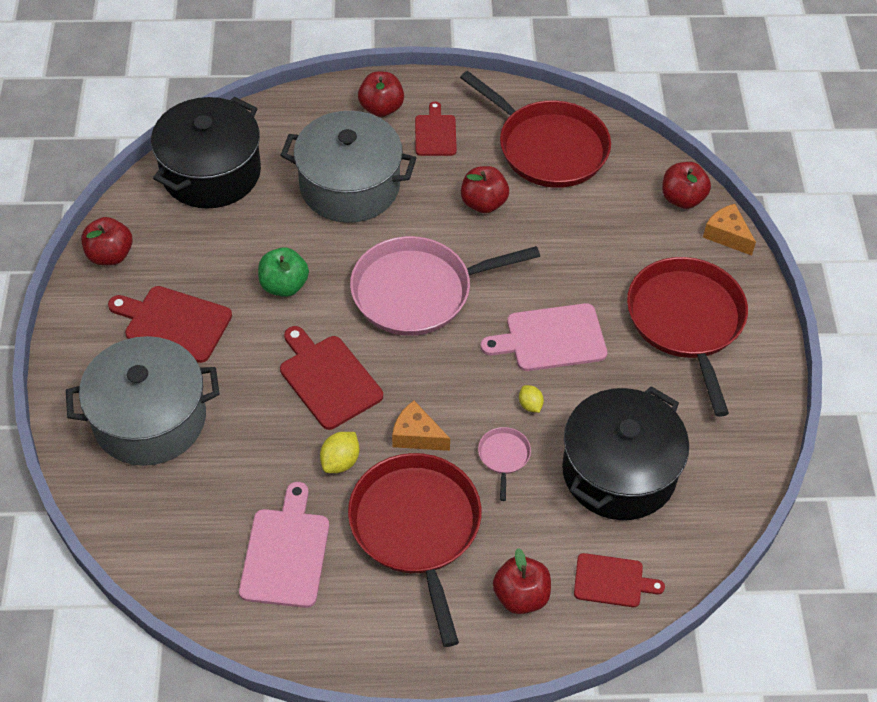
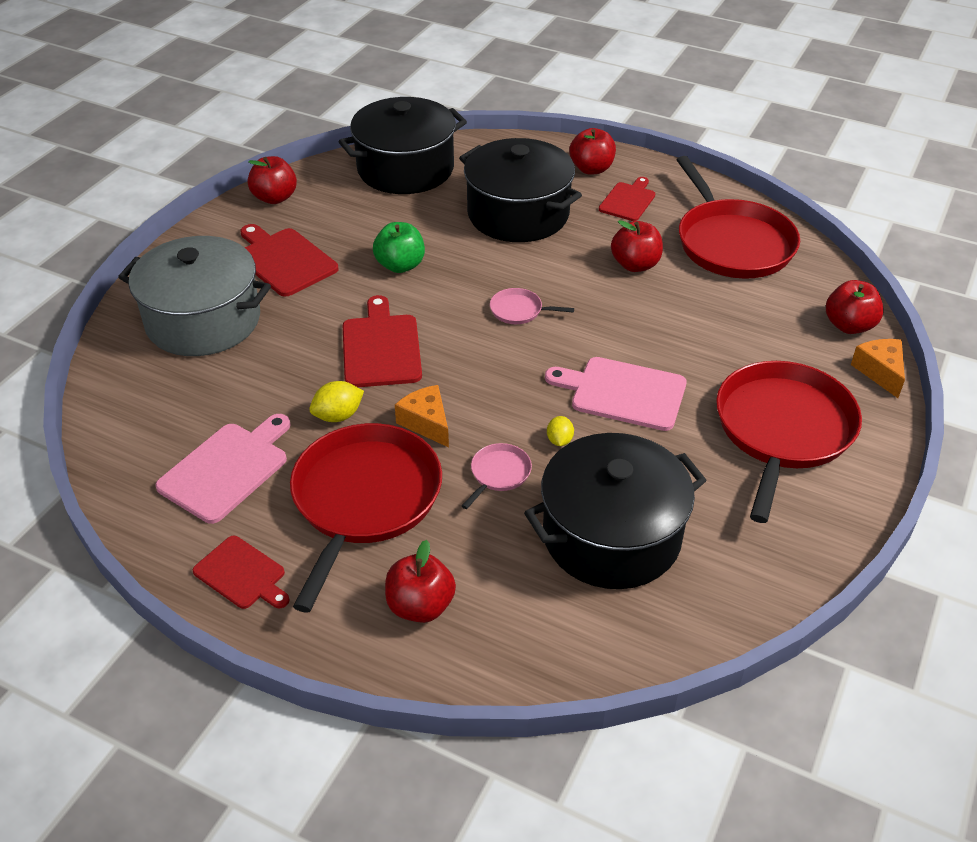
camera: 30 degrees right, 10 degrees down
(350, 186) = (518, 214): grey pot -> black pot
(418, 291) = (519, 310): pink pan -> pink pan, size x0.41
(612, 581) = (529, 635): red cutting board -> red cutting board (242, 574)

